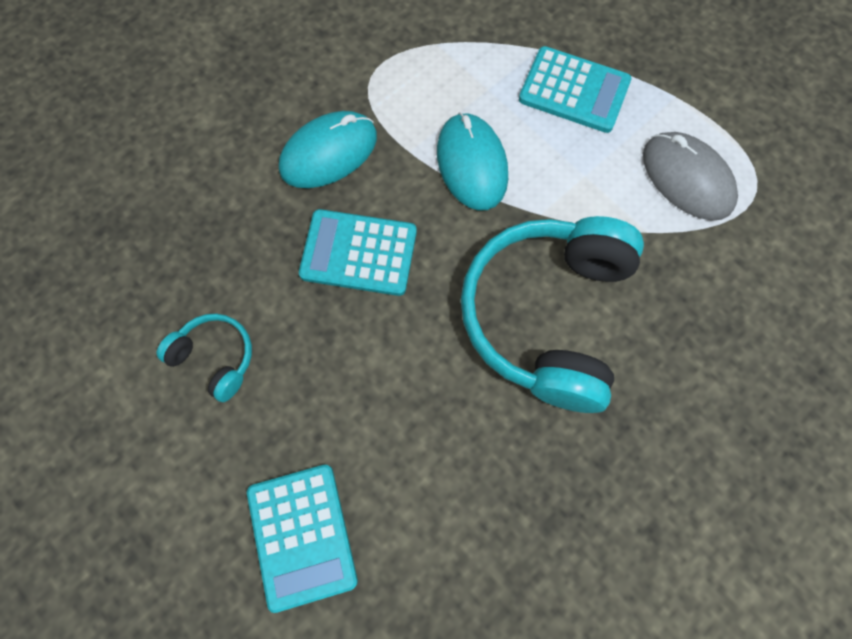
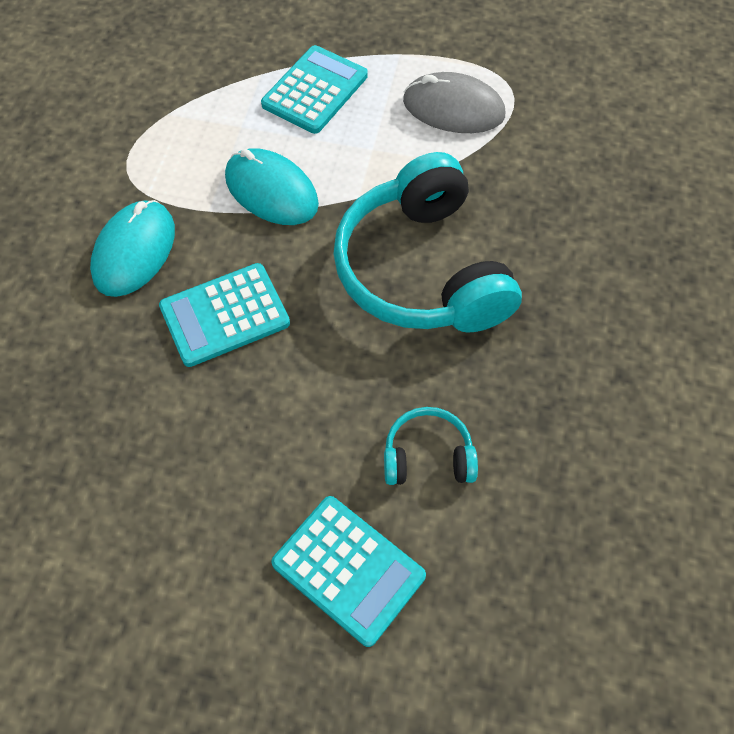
camera: 35 degrees left, 10 degrees down
(215, 357) = (155, 479): turquoise headphones -> turquoise headphones (428, 456)
(574, 90) = (315, 90): turquoise calculator -> turquoise calculator turned 45 degrees counterclockwise

